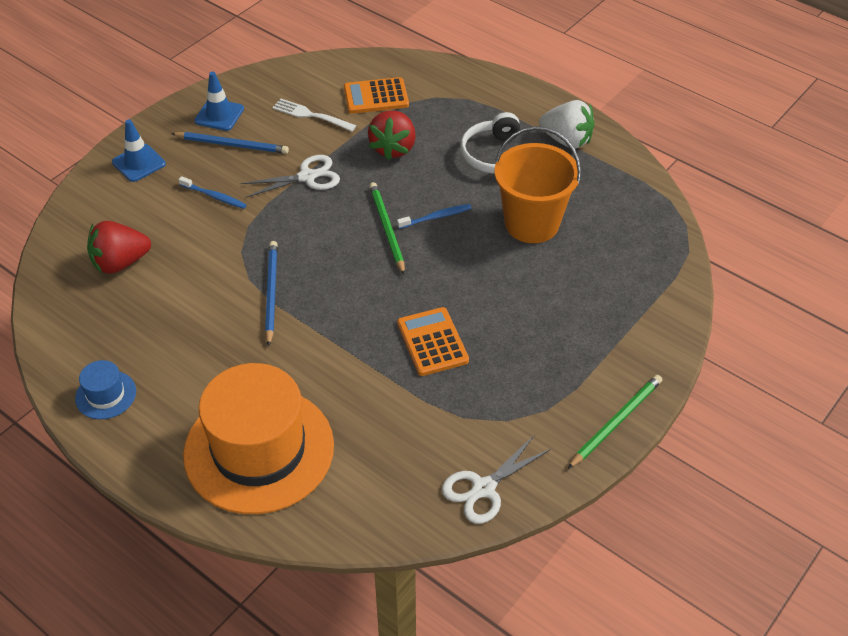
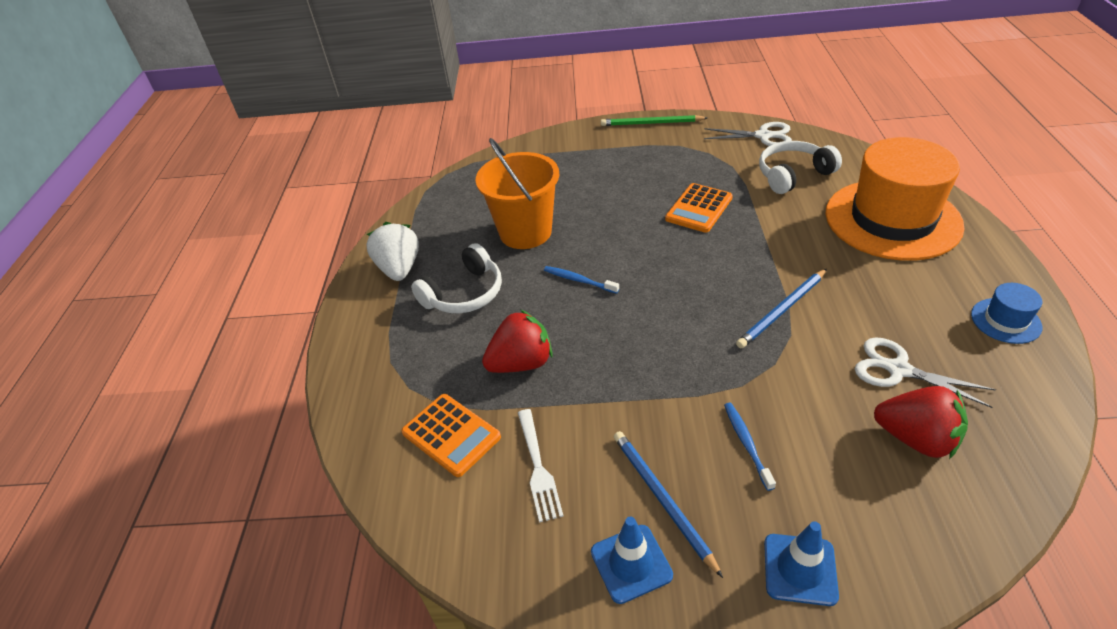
camera: 125 degrees left, 5 degrees down
(307, 177) = (631, 394): white scissors -> white scissors (898, 369)
(387, 228) = (627, 297): green pencil -> none
(396, 447) = (793, 175): none -> white headphones

